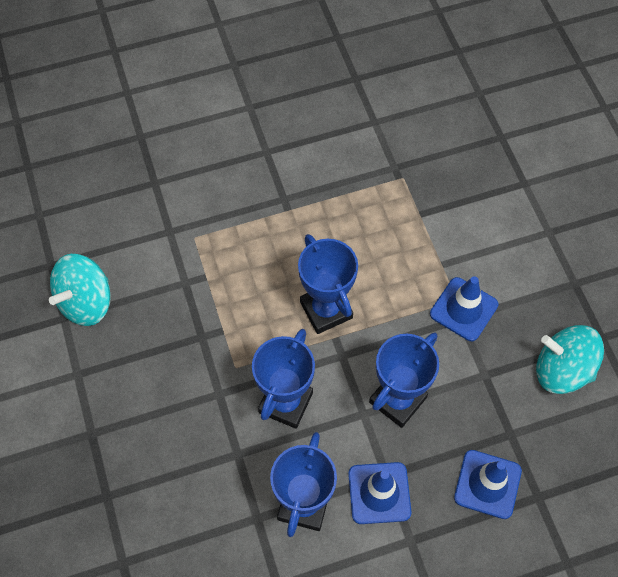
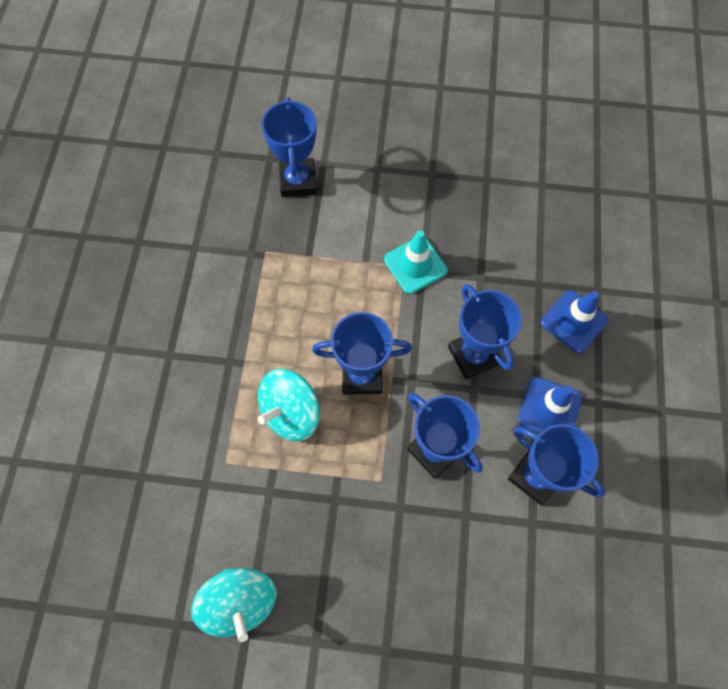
camera: 65 degrees left, 5 degrees up
(463, 309) = (415, 265): blue traffic cone -> turquoise traffic cone
(491, 170) = (298, 181): none -> blue trophy
(562, 370) = (501, 220): turquoise spinning top -> turquoise spinning top (291, 412)

